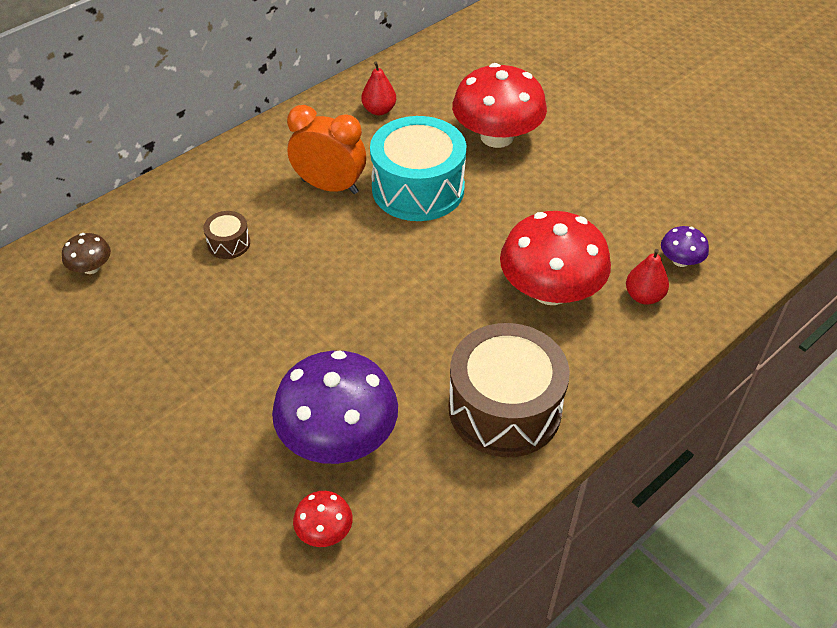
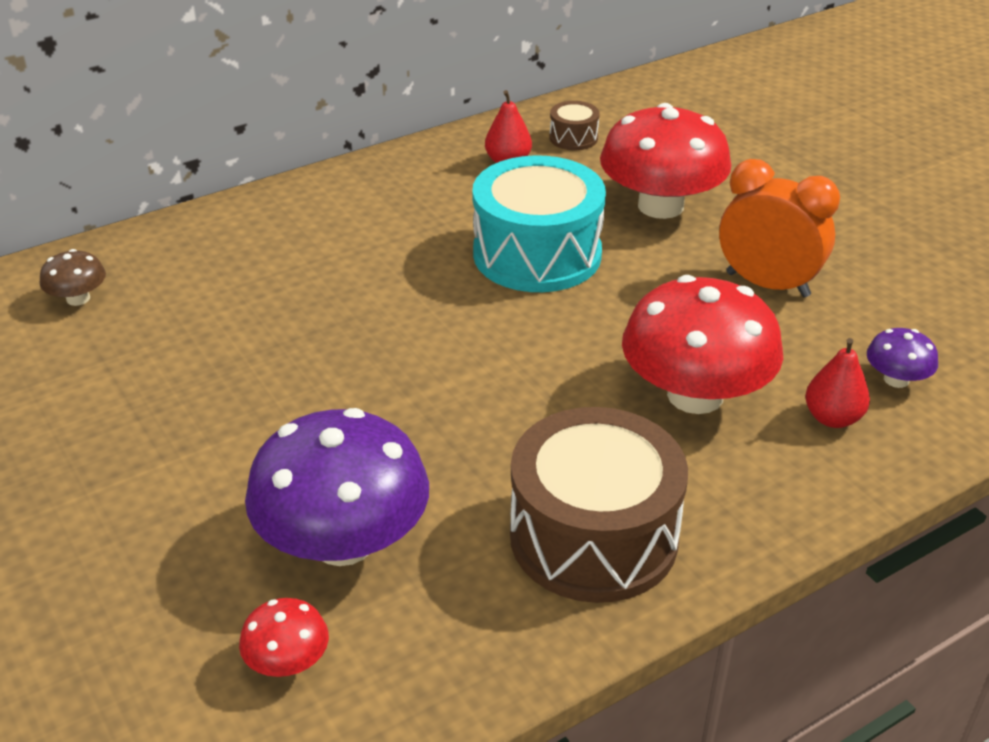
camera: 10 degrees right, 10 degrees down
(229, 243) = (265, 290): brown drum -> brown drum (573, 138)
(330, 186) = (418, 240): orange clock -> orange clock (767, 284)

